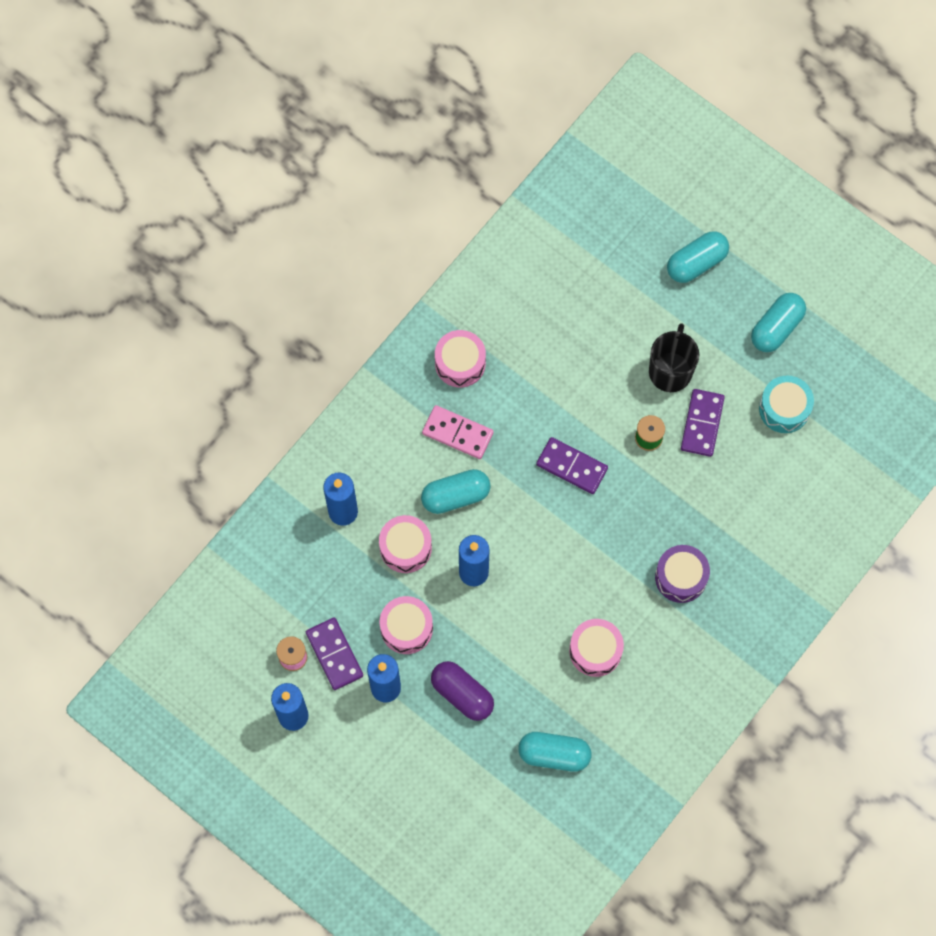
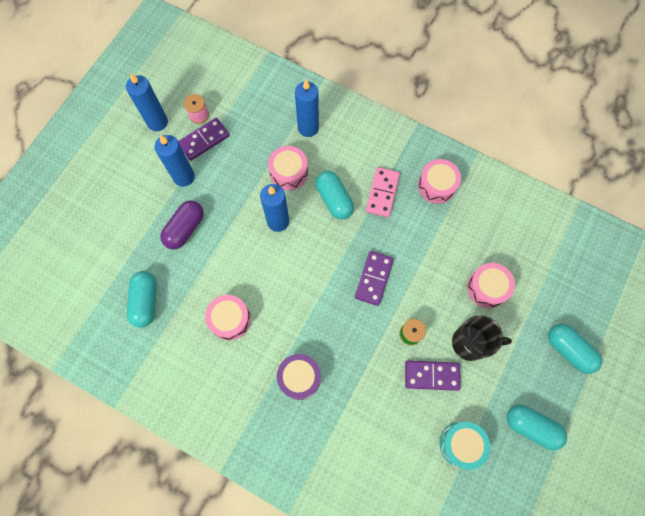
camera: 80 degrees right, 0 degrees up
(406, 628) = (229, 183): pink drum -> pink drum (487, 288)

